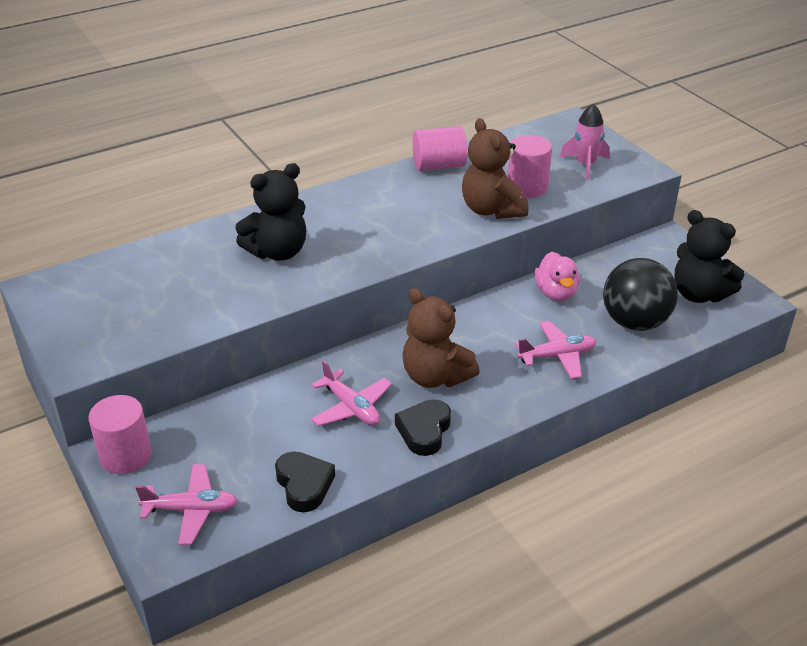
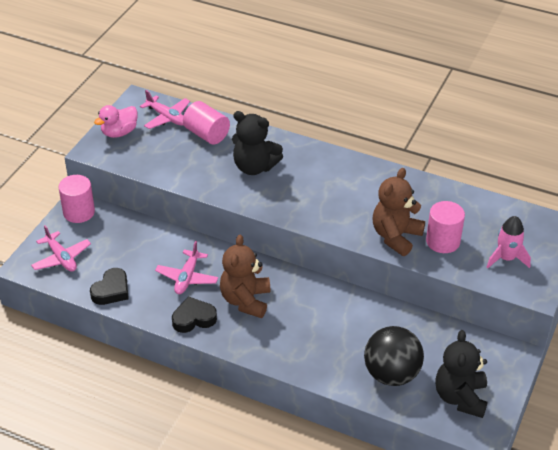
camera: 55 degrees right, 5 degrees up
(439, 165) = (422, 187): pink cylinder -> pink cylinder (206, 134)
(556, 293) = (384, 320): pink duck -> pink duck (119, 132)
(557, 356) = (317, 349): pink plane -> pink plane (166, 117)

